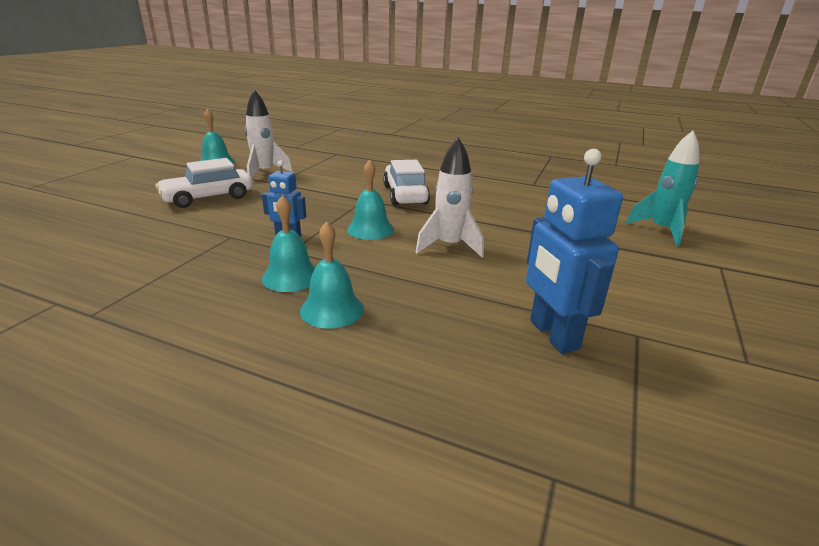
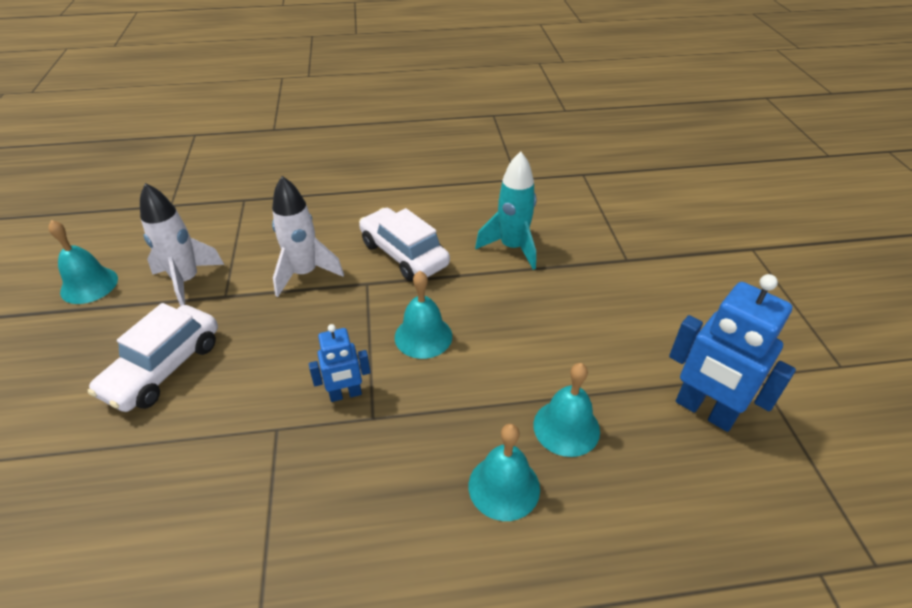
camera: 30 degrees left, 15 degrees up
(291, 277) = (416, 460): turquoise bell -> turquoise bell (566, 427)
(449, 246) = (525, 326): white rocket -> white rocket (305, 274)
(661, 230) = (678, 213): turquoise rocket -> turquoise rocket (512, 248)

